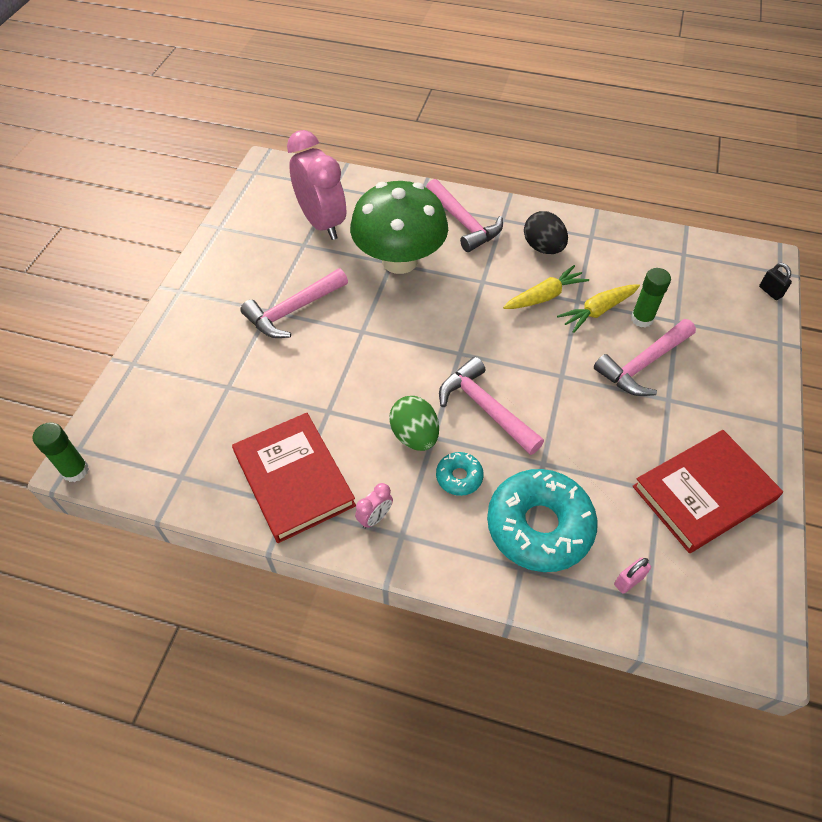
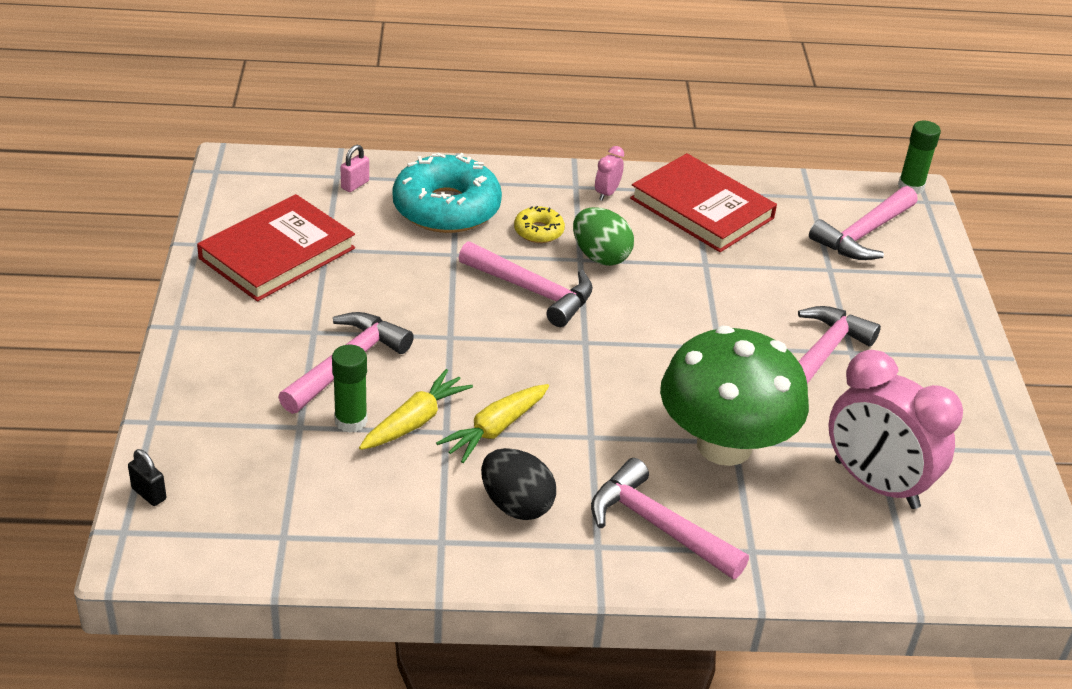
camera: 160 degrees right, 15 degrees down
(170, 419) = (863, 234): none -> pink hammer
(459, 477) = (538, 231): turquoise donut -> yellow donut

